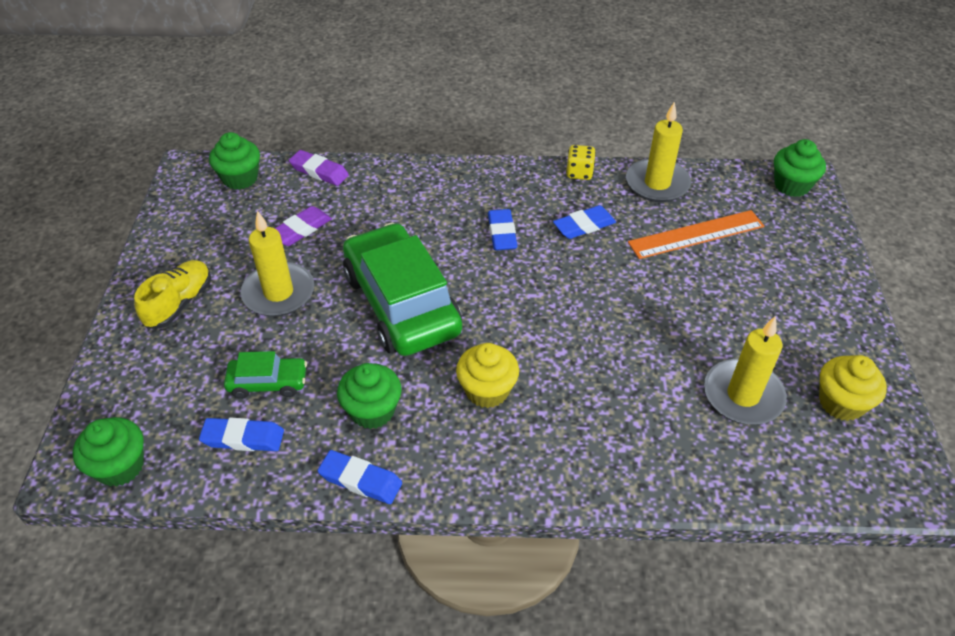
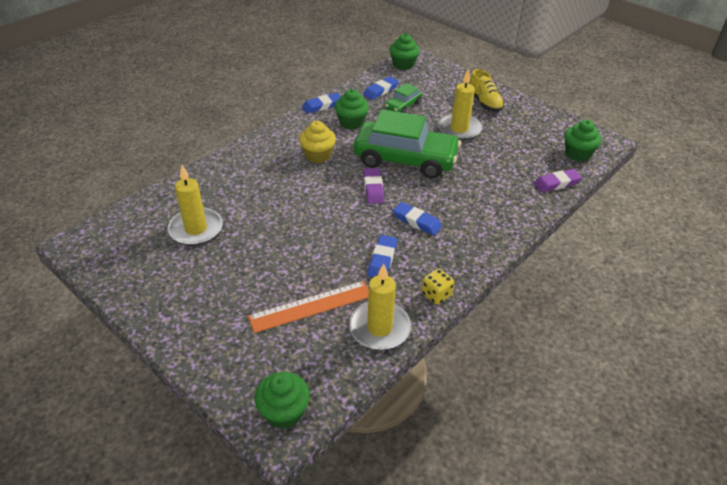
camera: 130 degrees right, 5 degrees down
(301, 229) = (504, 154): purple eraser -> purple eraser (373, 188)
(696, 234) = (311, 306): orange ruler -> orange ruler turned 45 degrees clockwise
(841, 403) = (138, 260): yellow cupcake -> none

